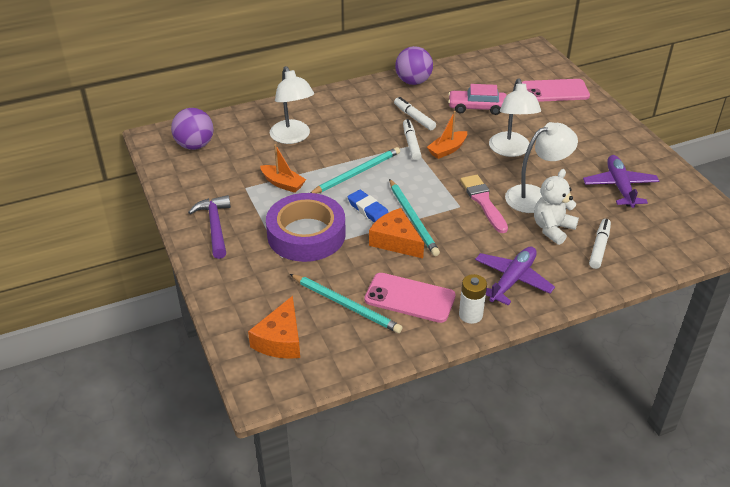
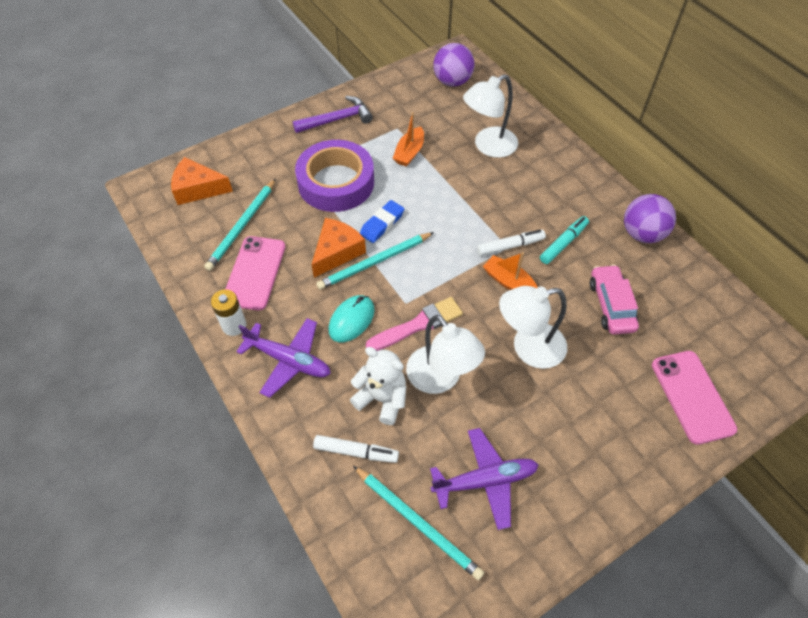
camera: 80 degrees right, 15 degrees up
(357, 173) = (441, 206): turquoise pencil -> turquoise pencil (417, 523)
(414, 117) = (563, 243): white marker -> turquoise marker
(474, 238) = (351, 320): none -> turquoise mouse

